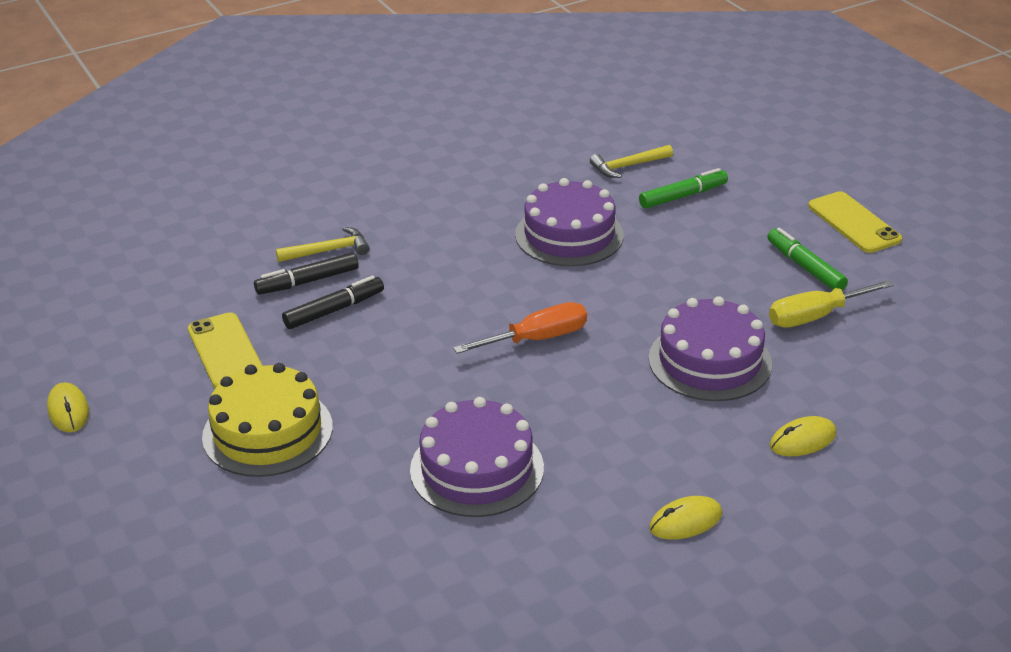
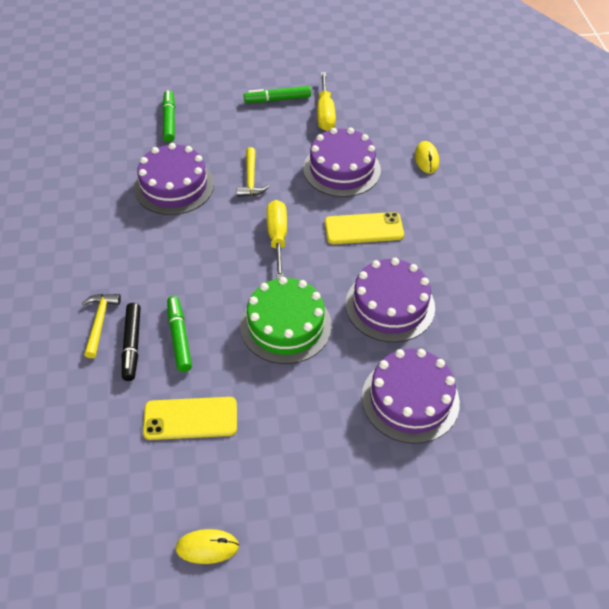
camera: 70 degrees left, 15 degrees up
(267, 431) = (300, 411): yellow cake -> none
(324, 524) = (410, 399): none -> purple cake
(334, 310) = (179, 337): black marker -> green marker
(393, 385) = (286, 325): none -> green cake
(537, 339) = (277, 237): orange screwdriver -> yellow screwdriver
(628, 166) = (115, 132): yellow hammer -> yellow hammer (251, 179)
(685, 521) = (471, 227): yellow mouse -> none
(853, 223) = (248, 65): yellow phone -> yellow phone (364, 229)

